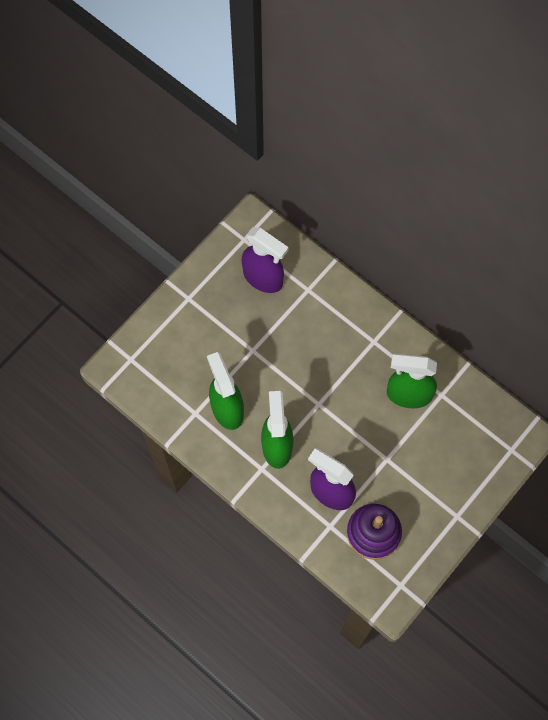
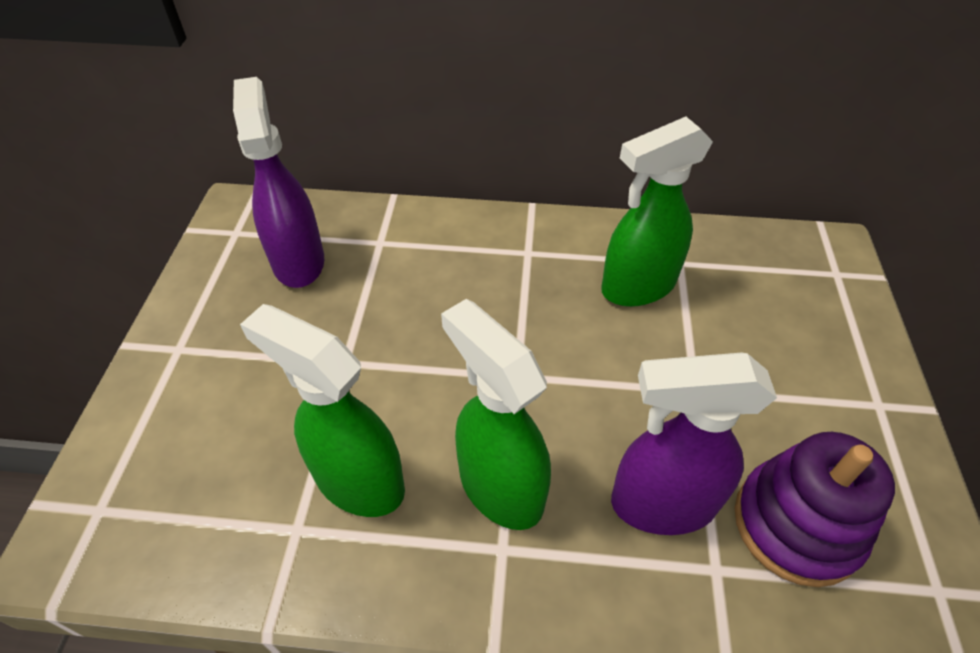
camera: 35 degrees left, 20 degrees down
(263, 278) = (298, 261): purple spray bottle -> purple spray bottle turned 105 degrees counterclockwise

